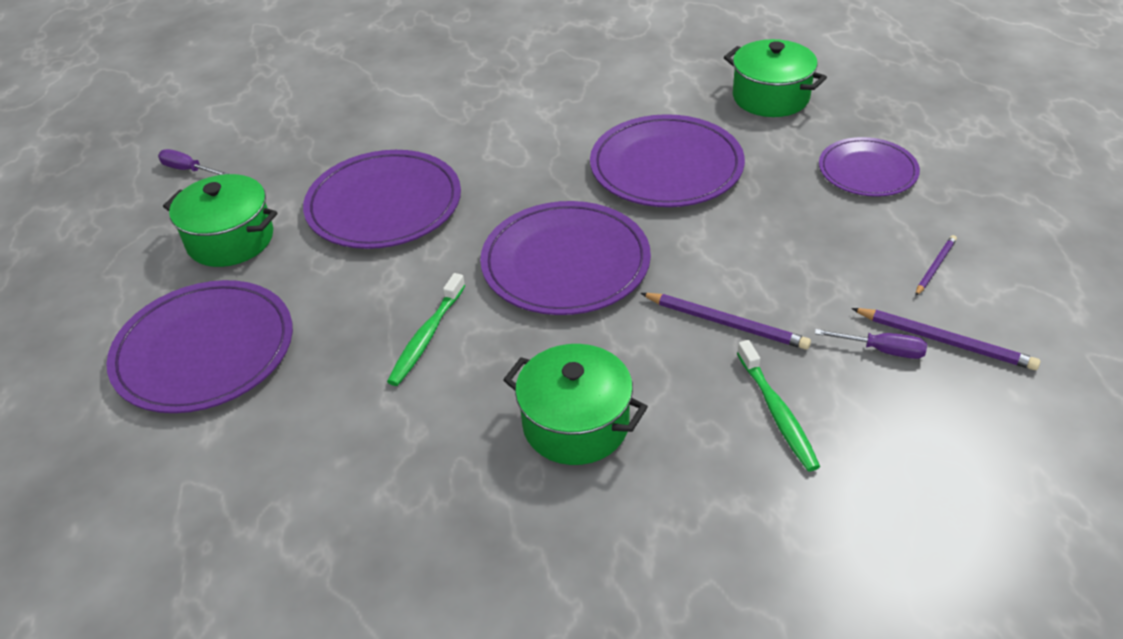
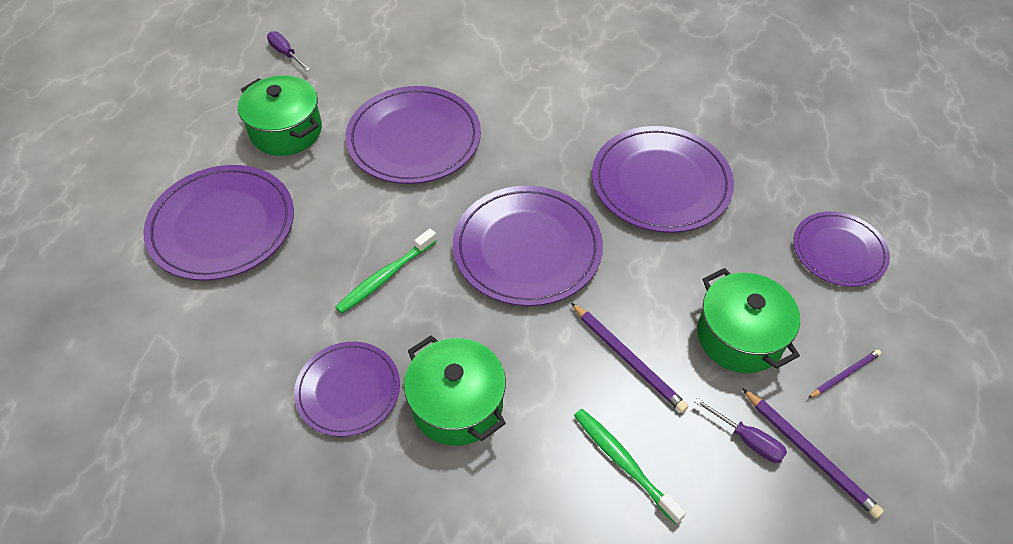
camera: 20 degrees right, 10 degrees up
(447, 454) = (348, 390): none -> purple plate
(770, 97) = (793, 142): green pot -> green pot (739, 336)
(777, 413) = (623, 463): green toothbrush -> green toothbrush turned 135 degrees clockwise

